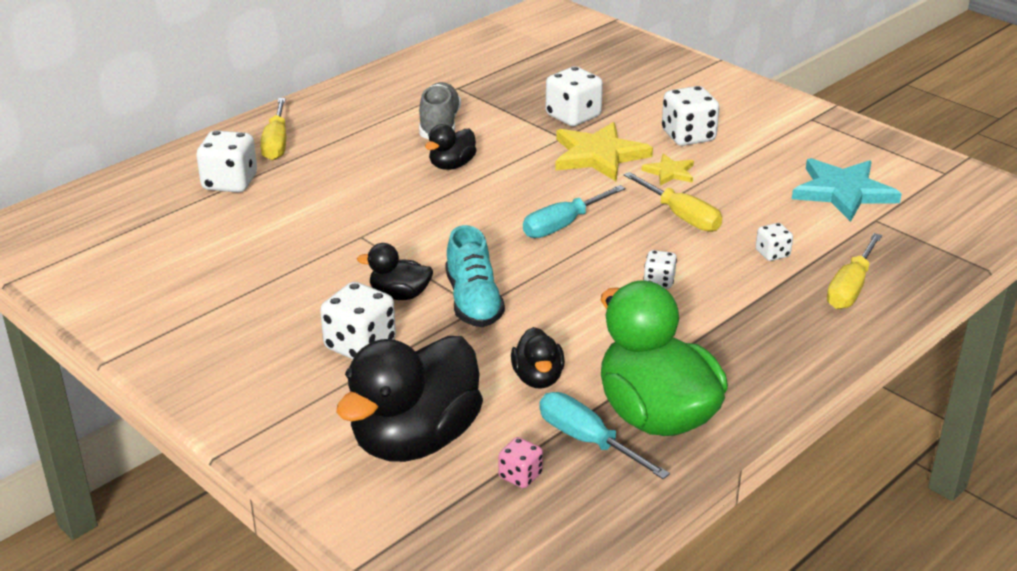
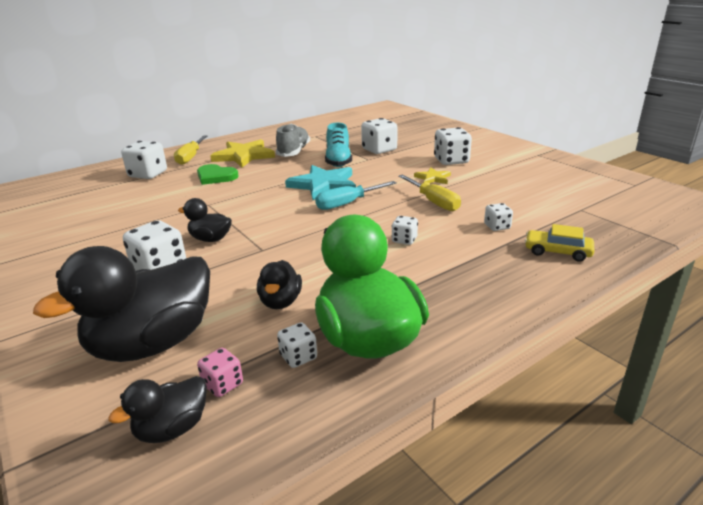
camera: 10 degrees right, 5 degrees down
(342, 183) = (216, 177): none -> green heart
(452, 165) = (290, 170): black duck -> black duck (172, 428)
(473, 301) = (260, 246): turquoise shoe -> turquoise shoe (338, 160)
(588, 441) = (298, 357): turquoise screwdriver -> white dice
(598, 155) = (388, 168): yellow star -> yellow star (244, 156)
(843, 192) = (556, 193): turquoise star -> turquoise star (323, 185)
(850, 288) = (557, 251): yellow screwdriver -> yellow car

